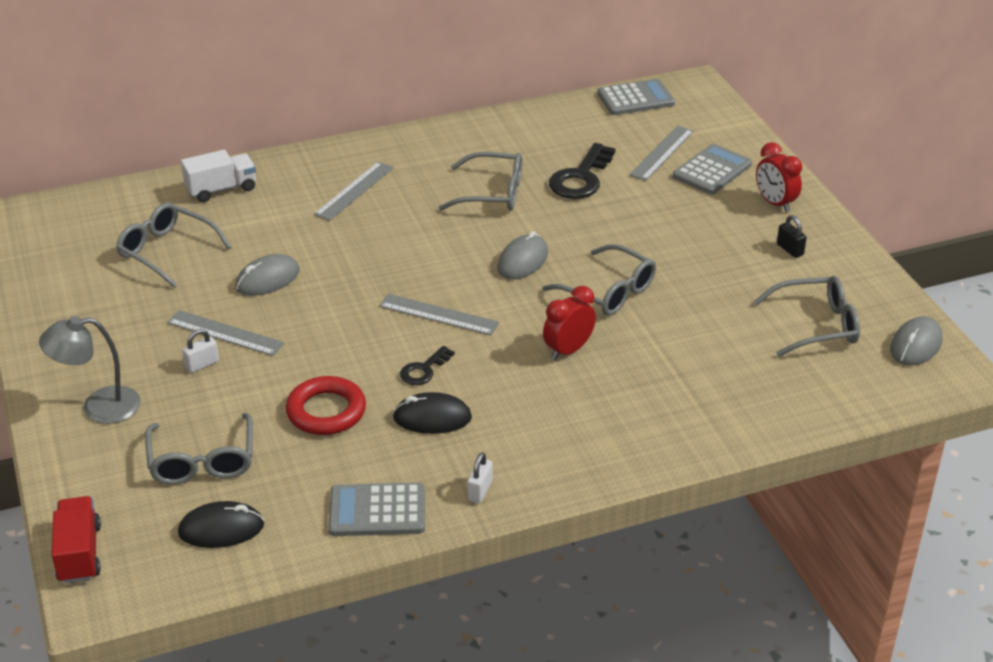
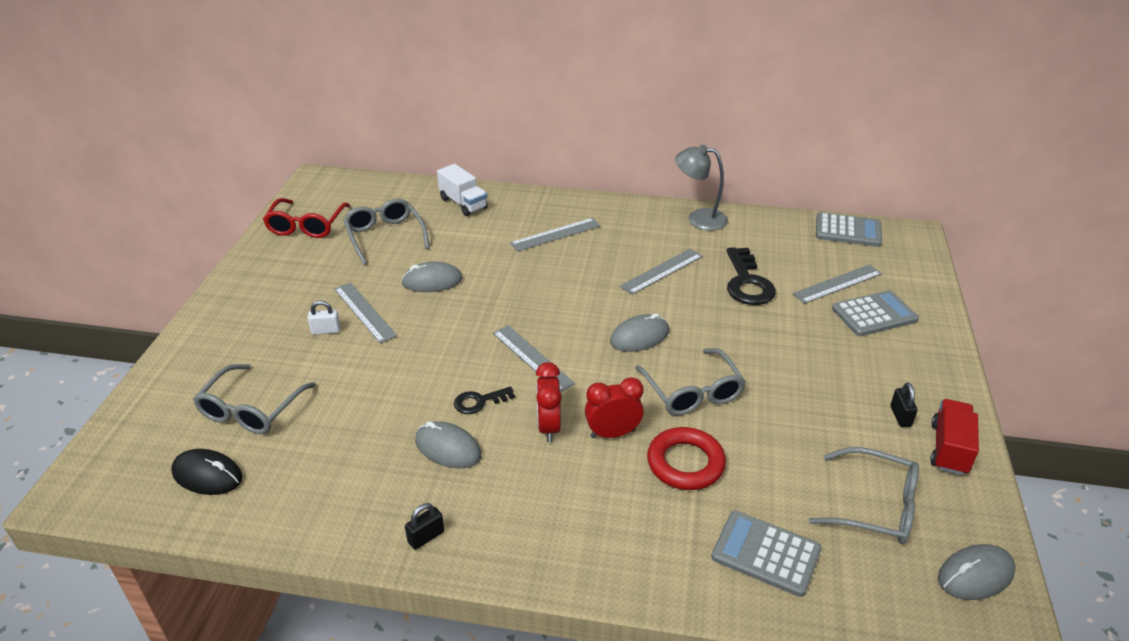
camera: 30 degrees right, 0 degrees up
(60, 270) = (306, 226): none -> red glasses
(79, 553) = (101, 449): red truck -> red truck (949, 449)
(99, 407) = (229, 336): grey lamp -> grey lamp (699, 218)
(221, 189) = (463, 203): white truck -> white truck turned 45 degrees clockwise
(326, 411) = (374, 406): red ring -> red ring (685, 463)
(377, 511) = (330, 516): grey calculator -> grey calculator (765, 554)
(432, 418) = (448, 448): black mouse -> grey mouse
(480, 491) = (426, 537): white padlock -> black padlock
(493, 193) = (662, 271): grey glasses -> grey ruler
(581, 178) = (747, 282): black key -> black key turned 60 degrees counterclockwise
(775, 203) = (916, 365): red clock -> red clock (548, 427)

